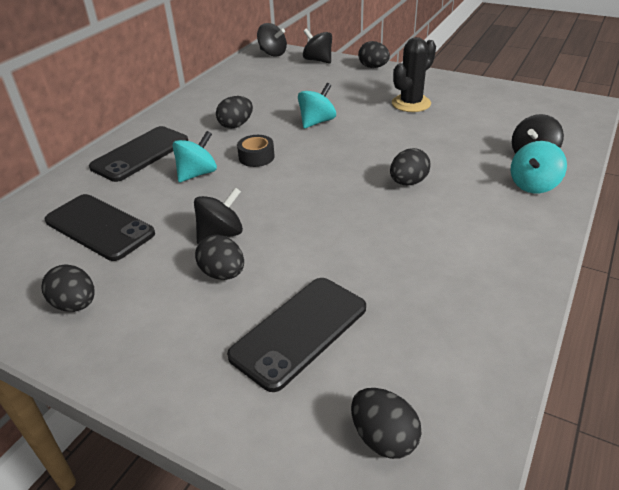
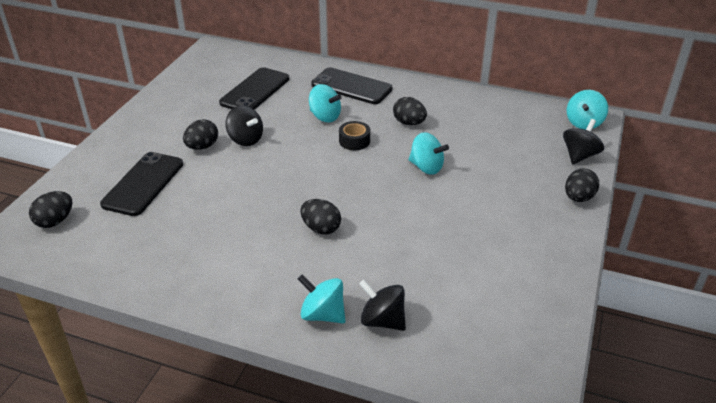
camera: 80 degrees right, 0 degrees up
(75, 304) = (180, 100): black egg -> none
(272, 53) = (584, 123): black spinning top -> turquoise spinning top
(299, 331) = (143, 184): black phone -> black phone turned 75 degrees clockwise
(411, 103) = (486, 229): black cactus -> none

